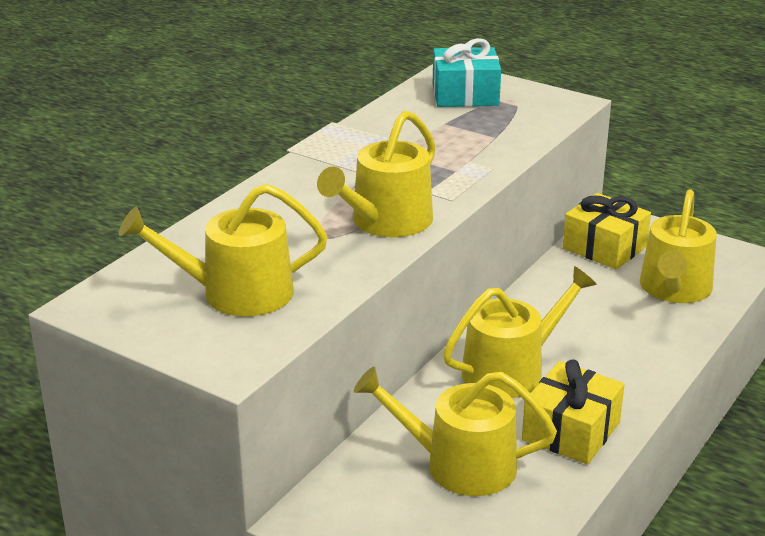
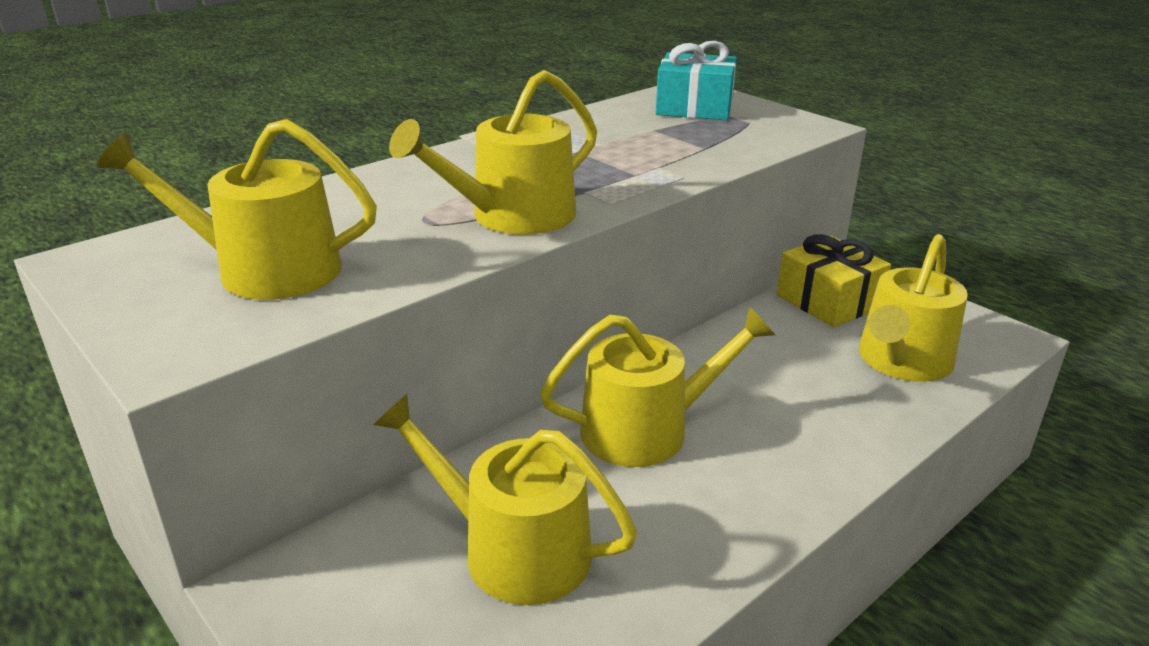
camera: 15 degrees right, 0 degrees up
(571, 431) = (689, 530): yellow gift -> none

